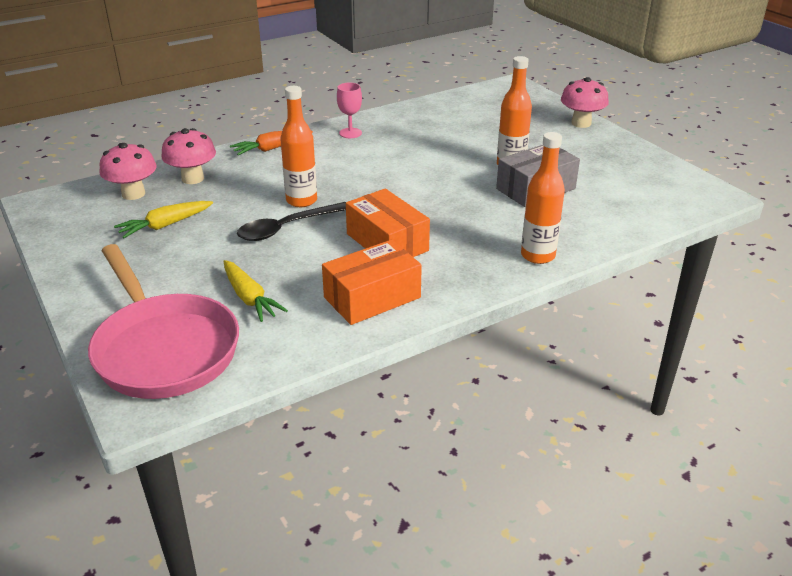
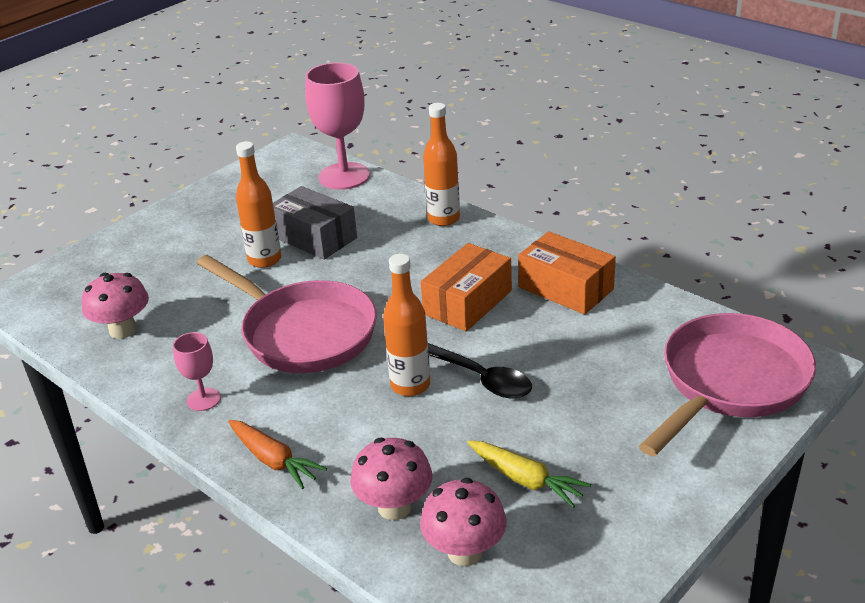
camera: 105 degrees left, 0 degrees up
(249, 298) = (618, 359): yellow carrot -> none
(398, 170) = (303, 333): none -> pink pan
(581, 123) = (139, 232): pink mushroom -> pink mushroom (123, 330)
(649, 216) = (344, 176): none -> pink goblet

